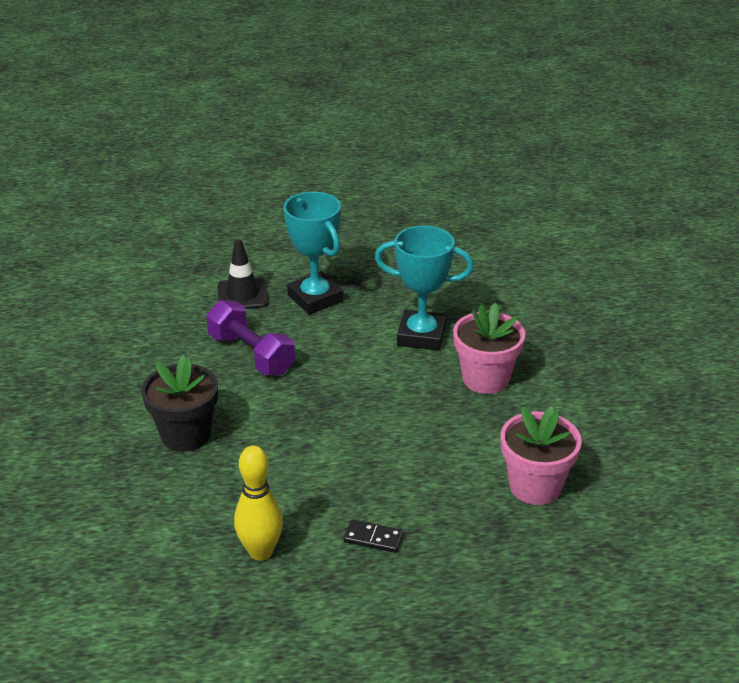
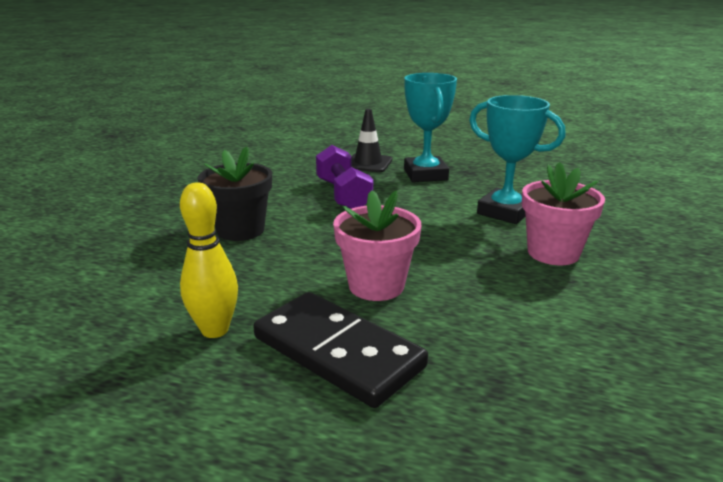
camera: 25 degrees right, 10 degrees down
(373, 538) = (338, 352): black domino -> black domino, size x2.46
(535, 486) = (564, 356): pink flower pot -> pink flower pot (376, 286)

